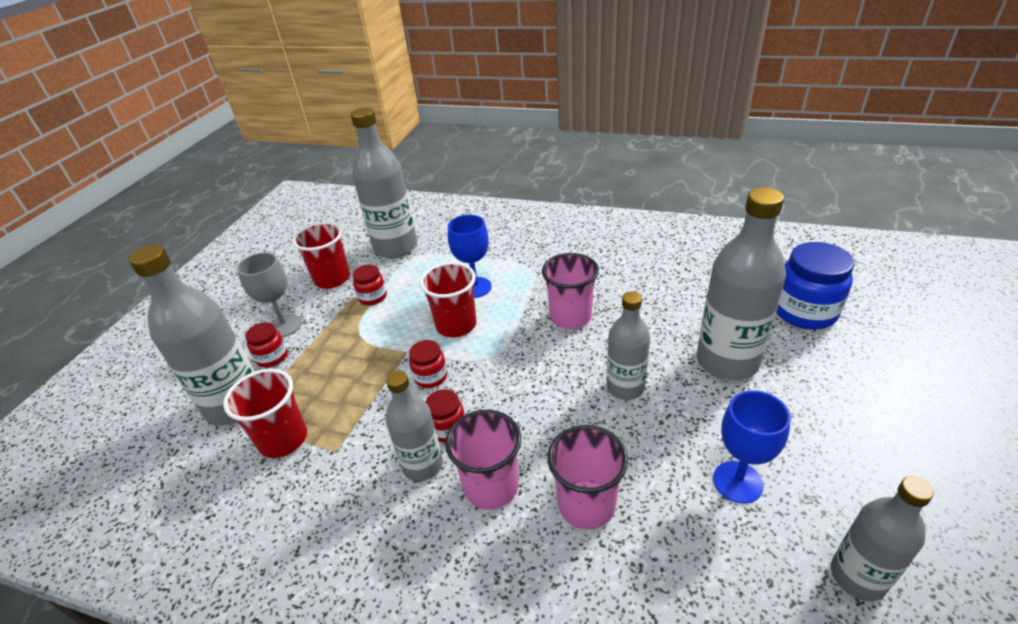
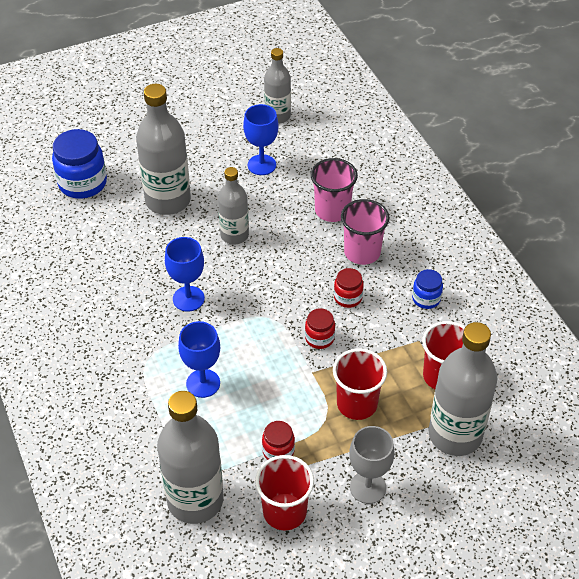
camera: 135 degrees left, 10 degrees up
(272, 357) = (401, 459): red jar -> none
(366, 499) = (426, 299): none -> blue jar
(423, 465) = (382, 291): grey bottle -> none
(456, 325) = (258, 362): red cup -> red cup (357, 404)
(570, 316) = (188, 299): pink cup -> blue goblet

